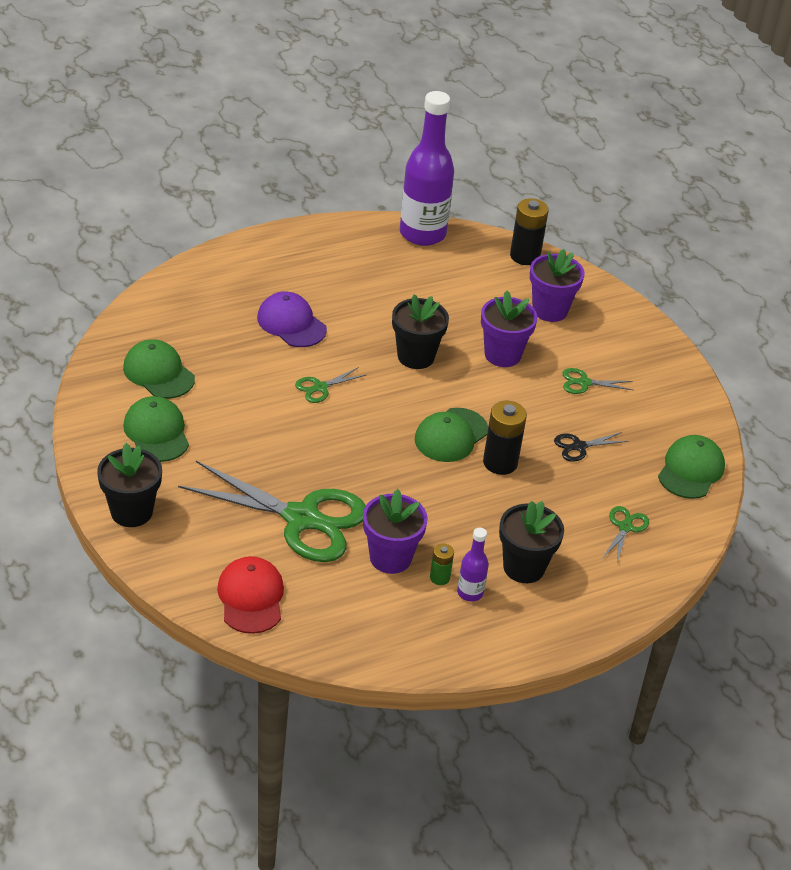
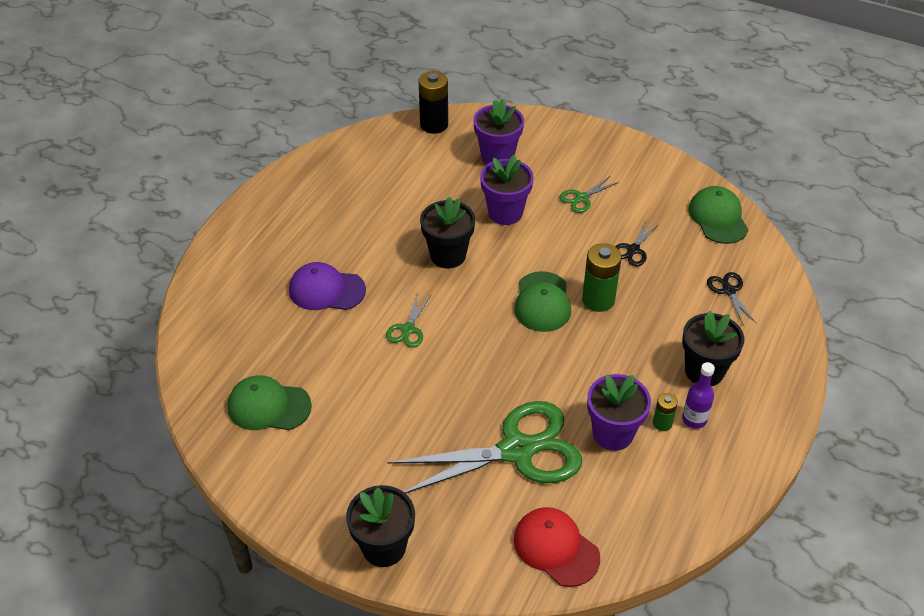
camera: 35 degrees left, 5 degrees up
(156, 432) = (325, 460): green cap -> none
(422, 234) = (342, 152): purple bottle -> none
(500, 462) = (598, 300): black battery -> green battery
(625, 527) = (728, 290): green scissors -> black scissors

